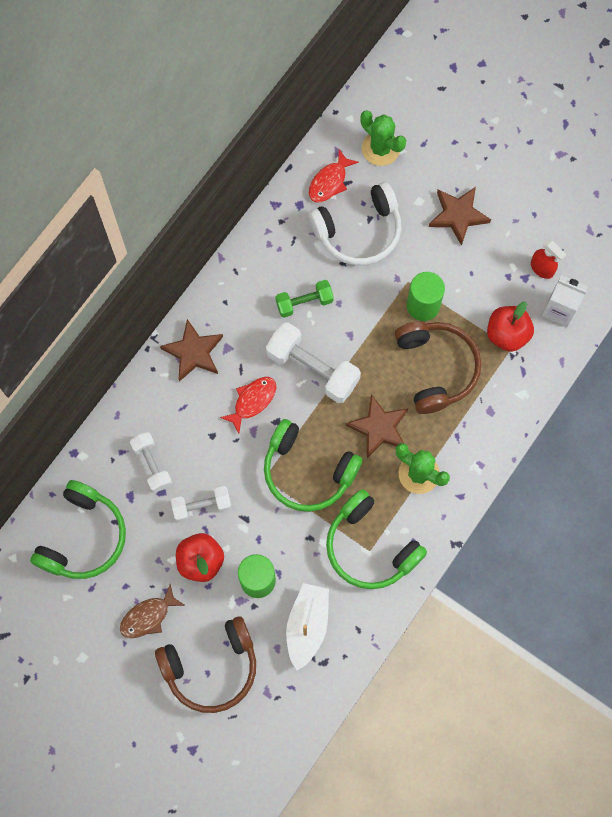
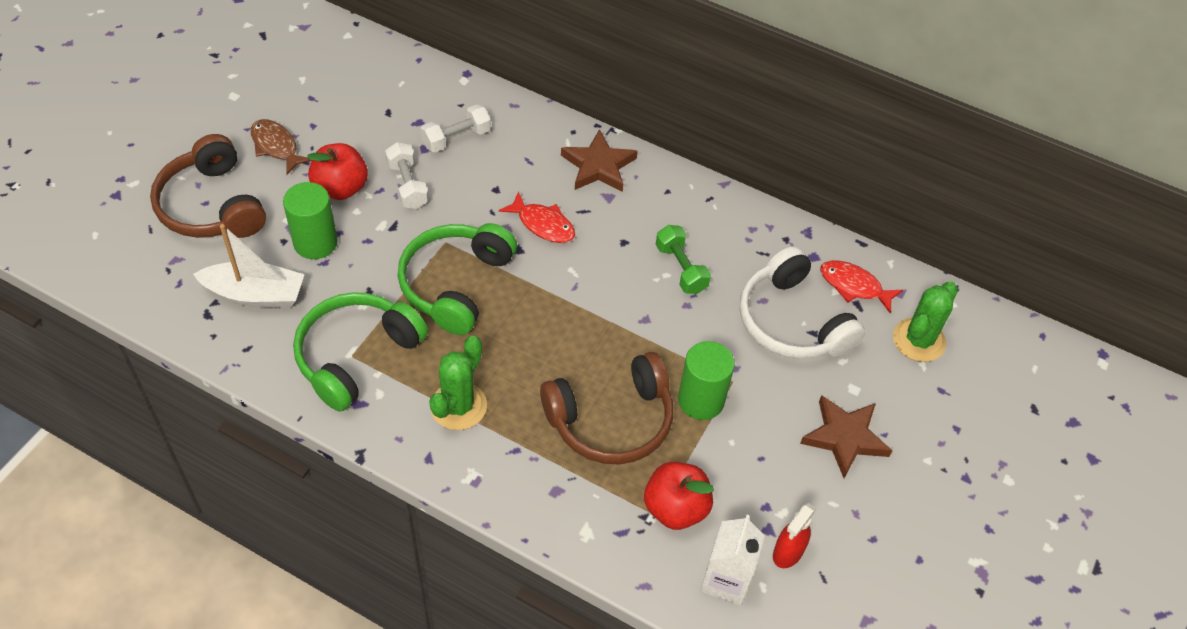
camera: 80 degrees right, 20 degrees down
(83, 537) = (370, 87): green headphones -> none
(313, 369) = (593, 282): white dumbbell -> none
(379, 427) = (520, 358): brown star -> none

